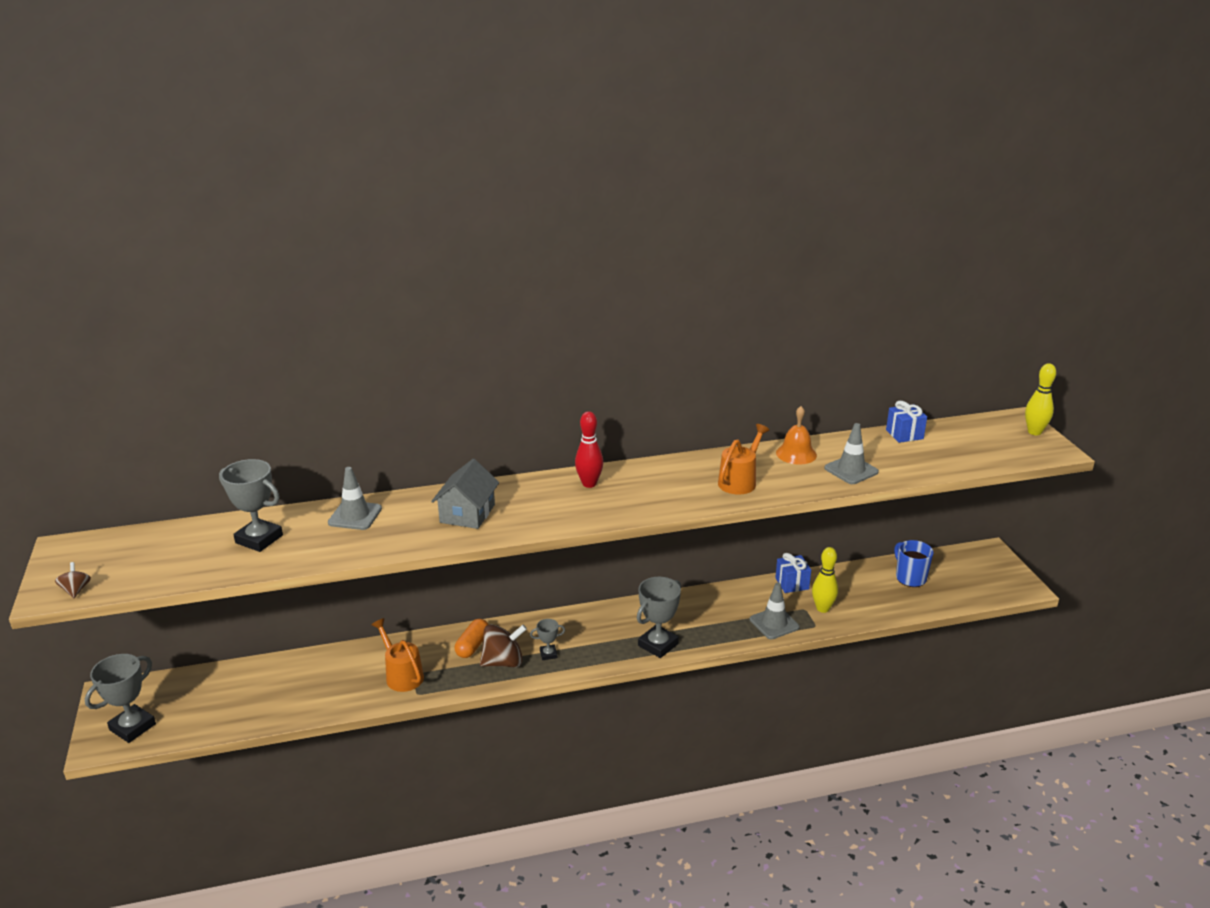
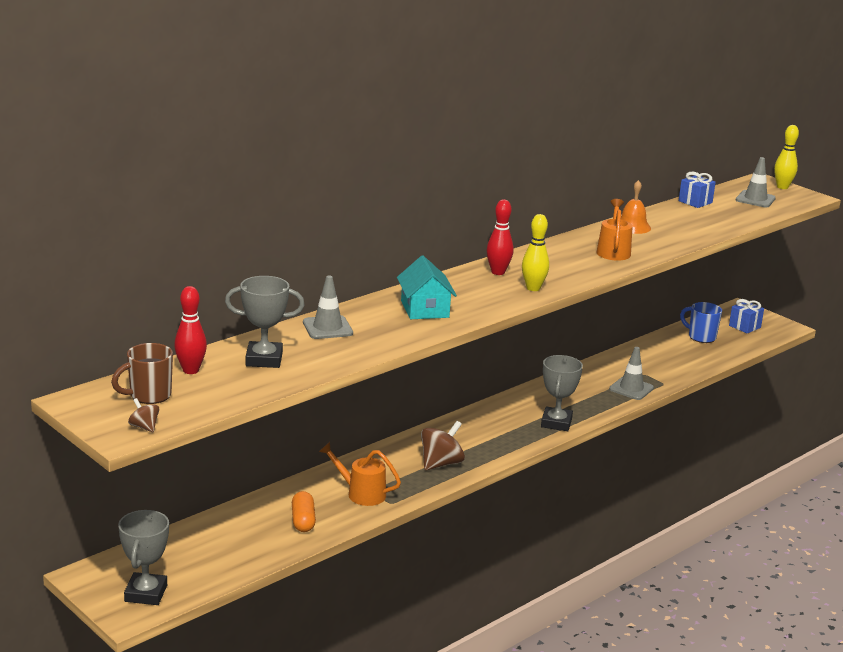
camera: 30 degrees left, 5 degrees down
(122, 556) = (149, 395): none -> brown mug
(187, 536) = (191, 370): none -> red bowling pin
(467, 513) = (425, 309): grey house -> turquoise house
(472, 646) = (400, 458): orange capsule -> orange capsule (303, 521)
(548, 654) = (473, 449): grey trophy -> none
(792, 583) = (617, 359): blue gift -> blue gift (744, 326)
(822, 608) = (657, 371): yellow bowling pin -> yellow bowling pin (533, 288)
(851, 470) = (685, 231): grey traffic cone -> grey traffic cone (755, 199)

